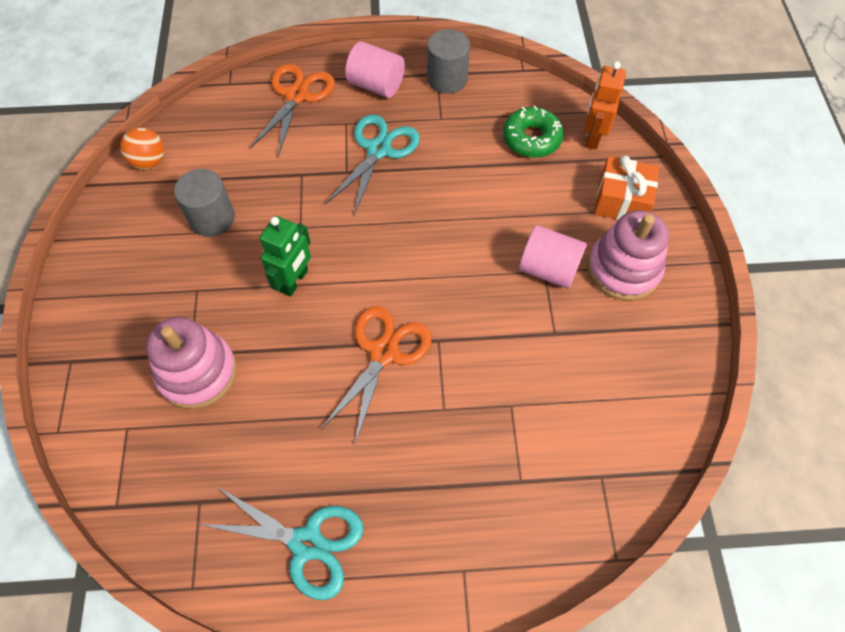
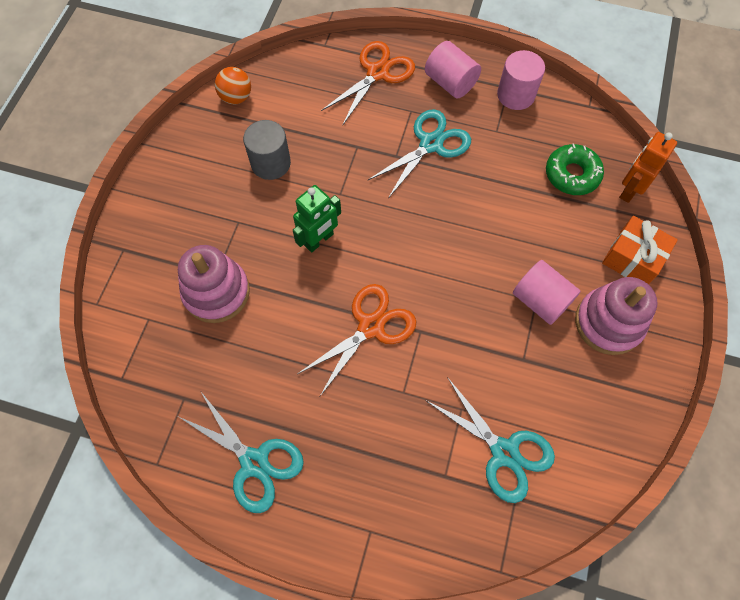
camera: 20 degrees right, 5 degrees up
(447, 79) = (516, 95): grey cylinder -> pink cylinder
(571, 434) = (504, 452): none -> turquoise scissors

